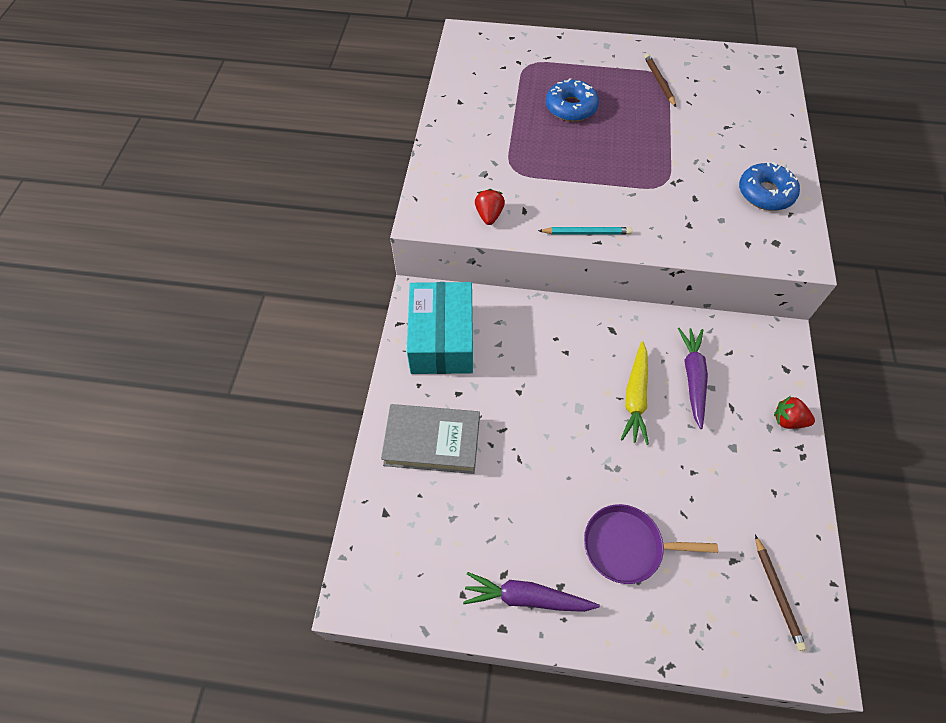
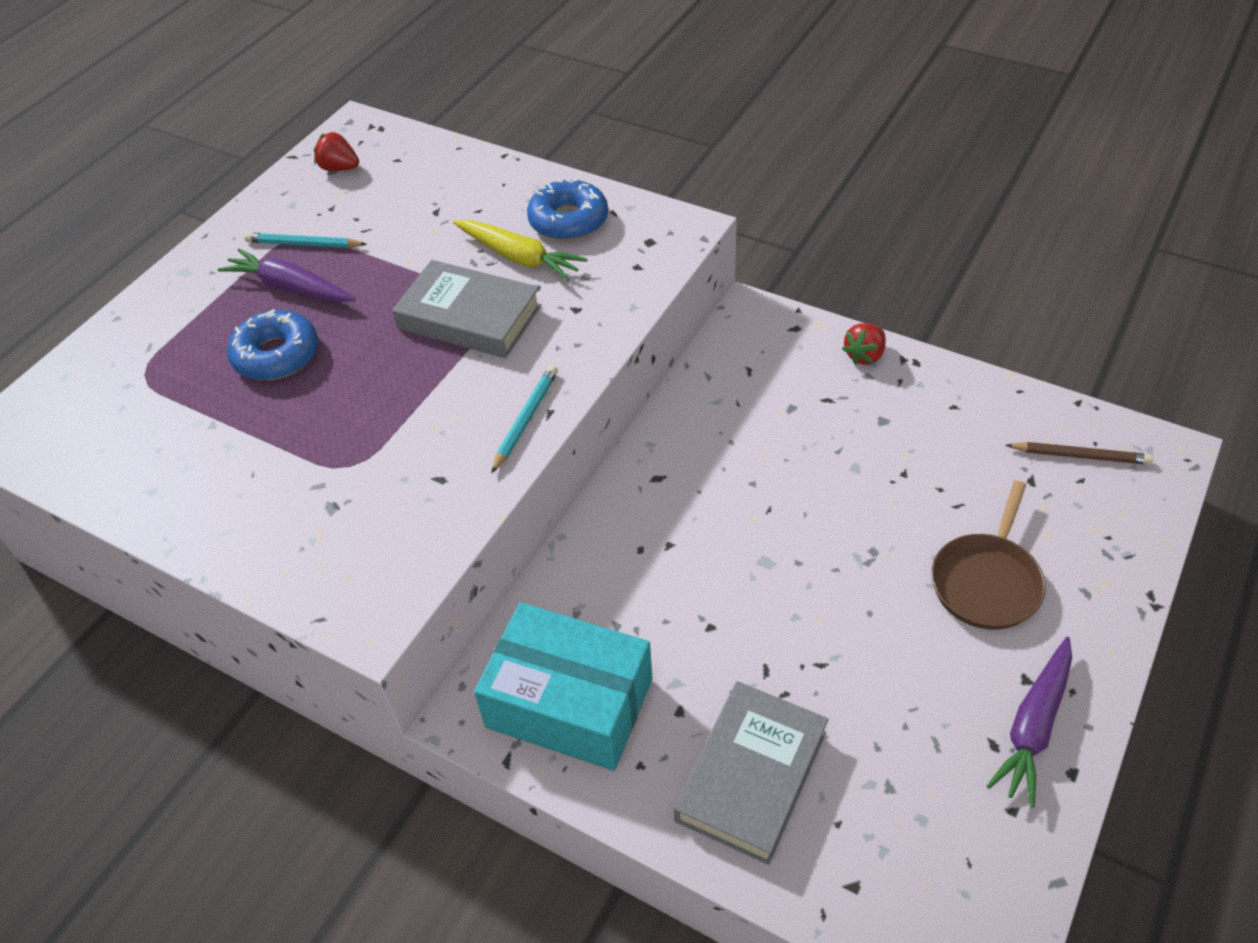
camera: 65 degrees left, 10 degrees down
(489, 215) = (421, 526): red strawberry -> red strawberry (339, 168)
(627, 546) = (986, 581): purple pan -> brown pan
(635, 397) = (774, 491): yellow carrot -> yellow carrot (519, 257)
(649, 177) = (469, 317): none -> grey book
(659, 81) = (304, 244): brown pencil -> turquoise pencil
(692, 378) = (770, 421): purple carrot -> purple carrot (290, 287)

